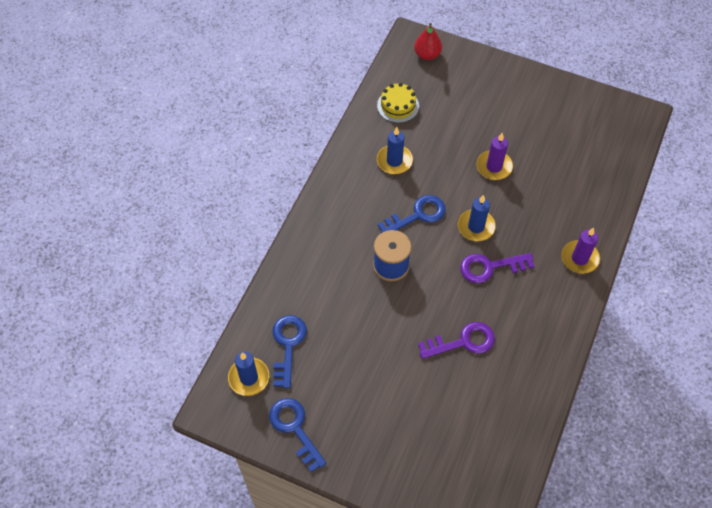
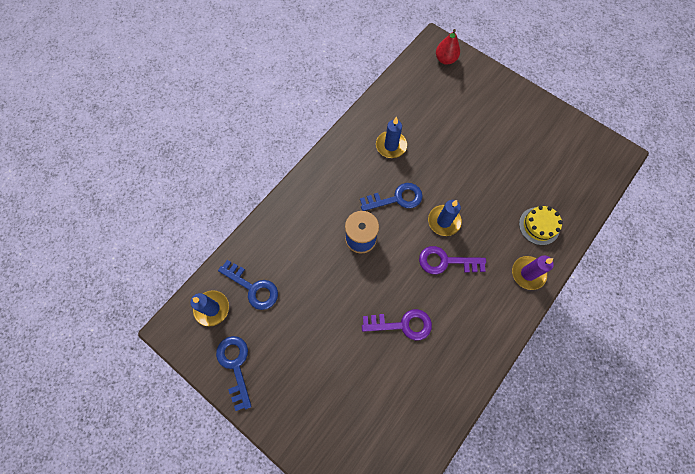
camera: 15 degrees right, 10 degrees up
(288, 345) = (253, 288): blue key -> blue key turned 105 degrees clockwise
(398, 106) = (408, 98): yellow cake -> yellow cake (539, 226)
(494, 167) = (475, 171): purple candle -> none

